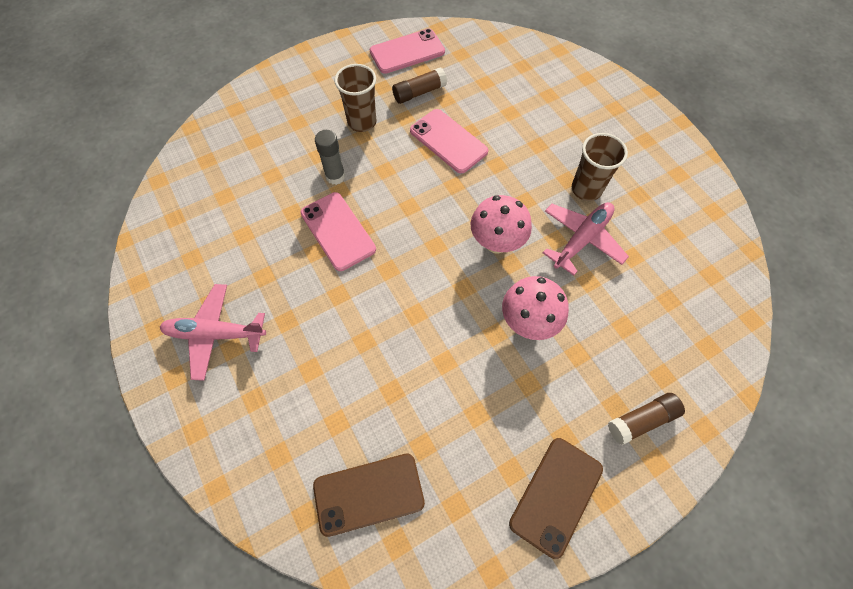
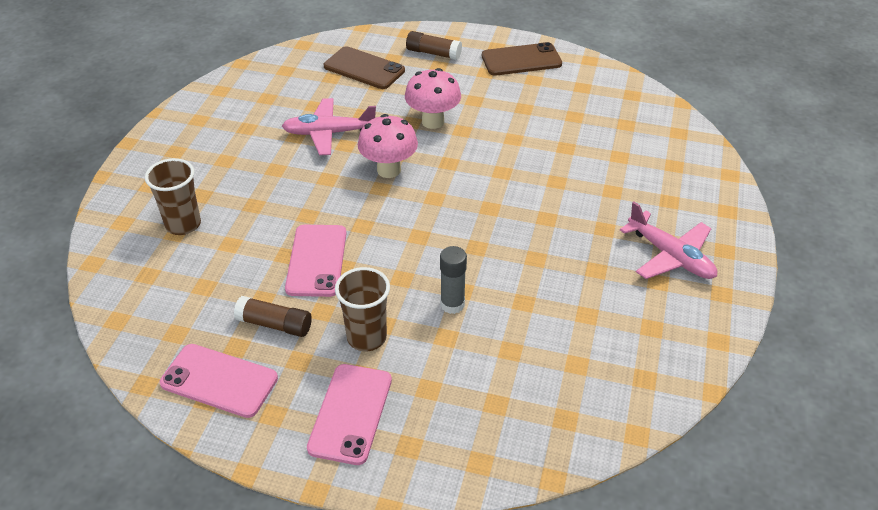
camera: 135 degrees left, 20 degrees down
(337, 231) = (500, 259): pink phone -> pink phone (351, 413)
(369, 494) = (629, 118): brown phone -> brown phone (364, 68)
(586, 189) = (274, 155): brown cup -> brown cup (183, 224)

